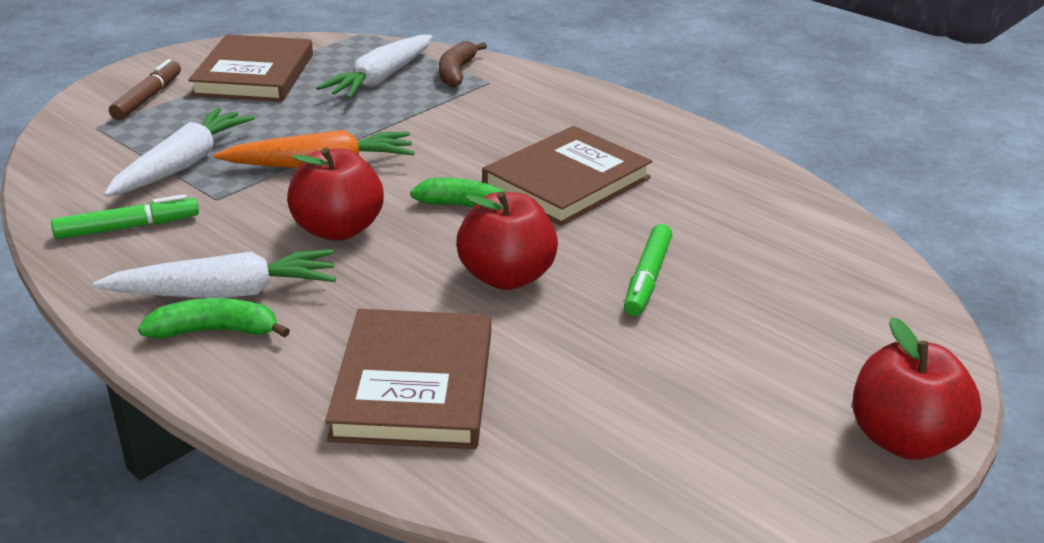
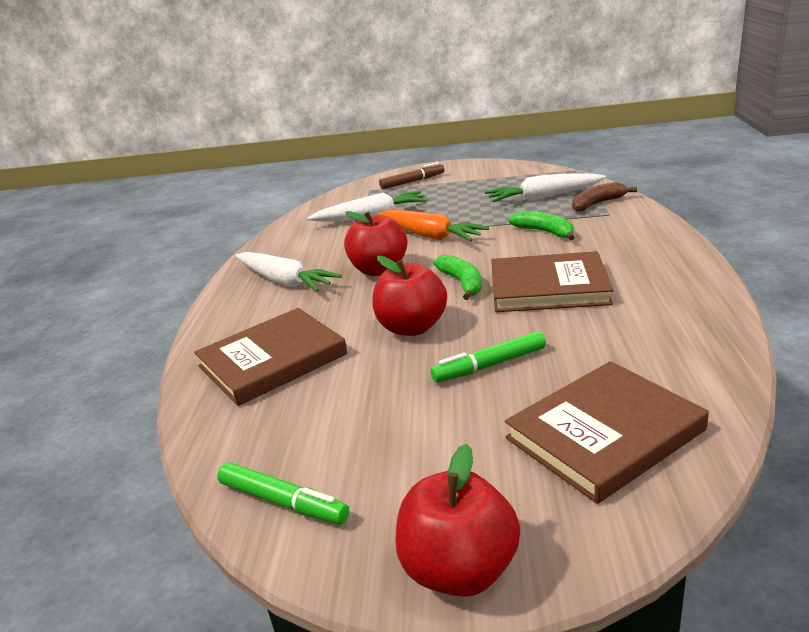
camera: 55 degrees right, 5 degrees down
(128, 228) = (303, 238): green marker -> green marker (283, 502)
(215, 331) = (252, 296): green banana -> green banana (545, 232)
(254, 74) = (480, 181): brown book -> brown book (604, 434)

